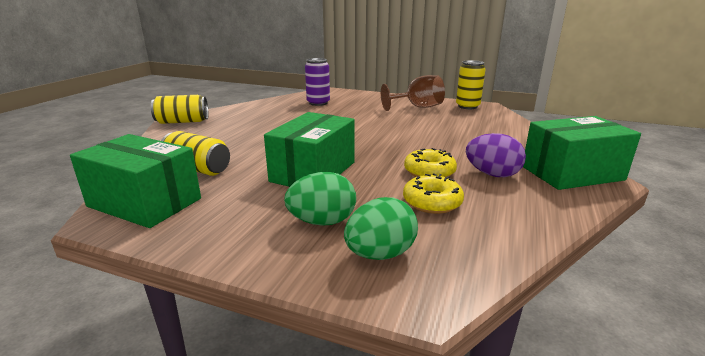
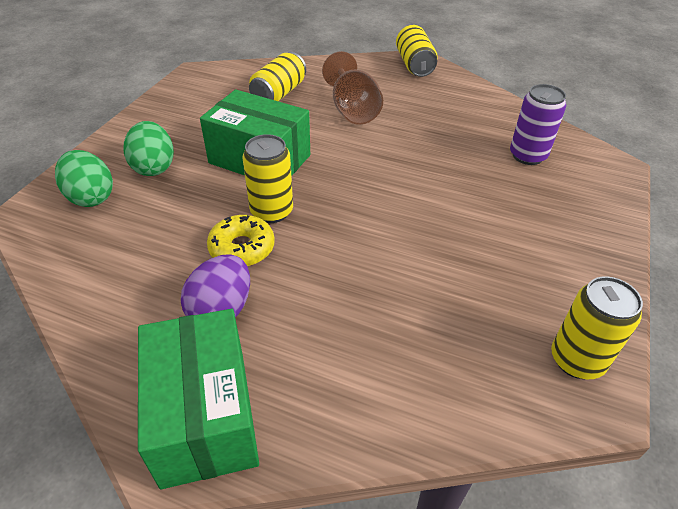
camera: 90 degrees right, 20 degrees up
(145, 202) = (217, 82): green box -> none
(384, 164) = (271, 211): none -> yellow can
(417, 107) = (541, 274): brown goblet -> brown goblet (352, 110)
(432, 202) = (165, 239): yellow donut -> none

